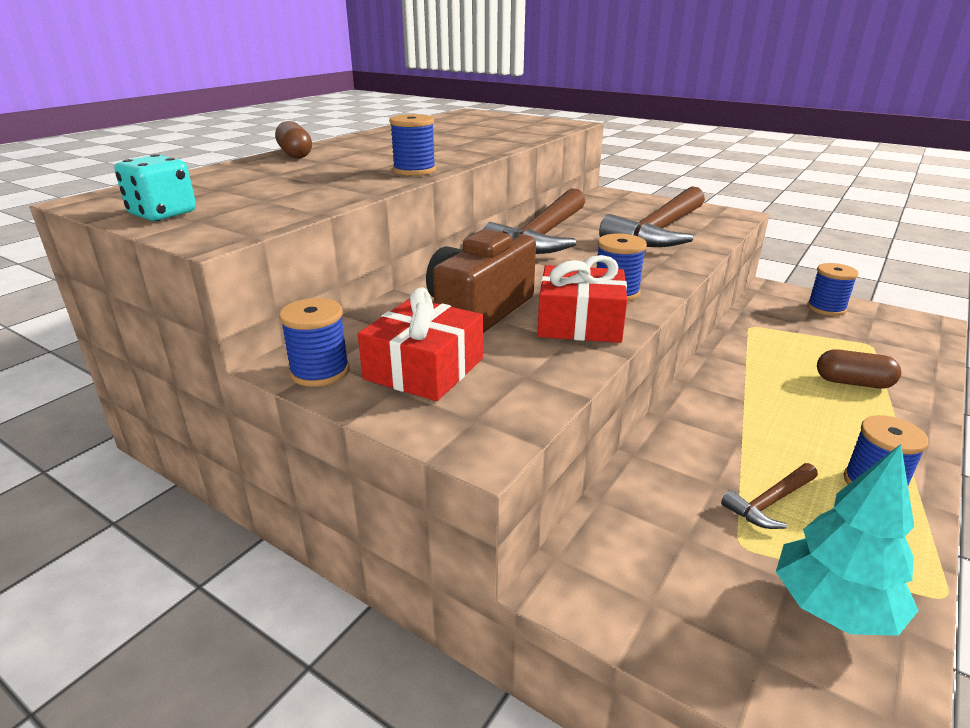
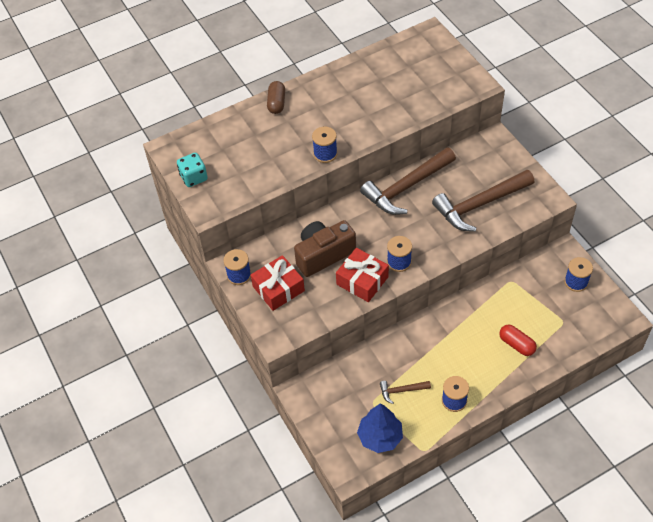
camera: 30 degrees right, 25 degrees up
(833, 608) = (380, 437): turquoise tree -> blue tree
(853, 383) = (516, 344): brown capsule -> red capsule

